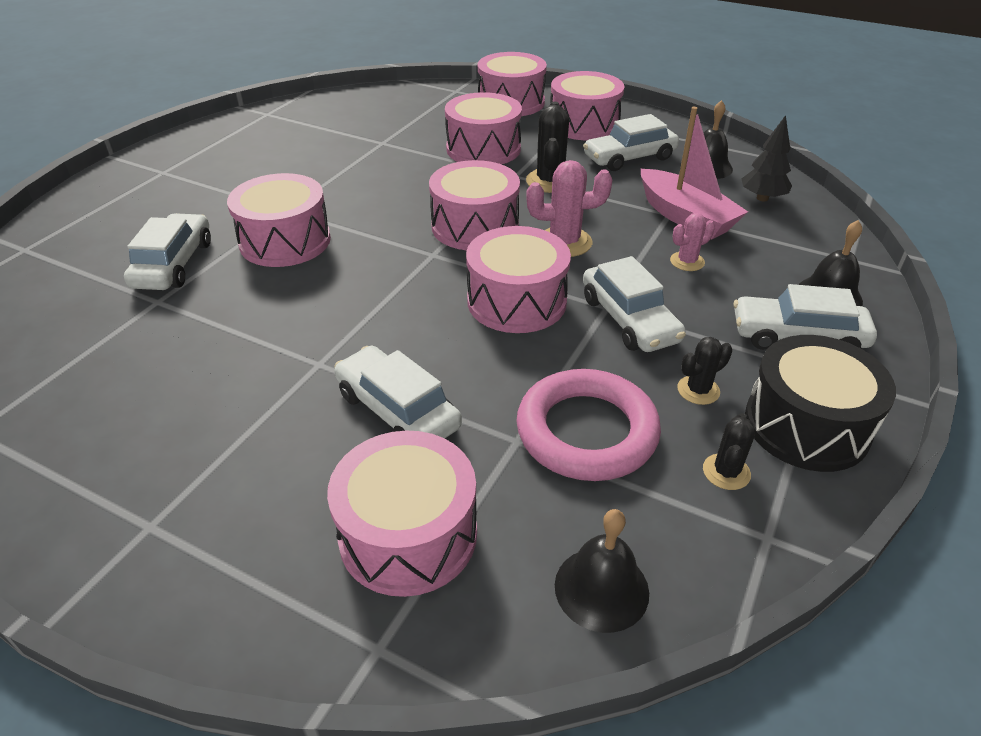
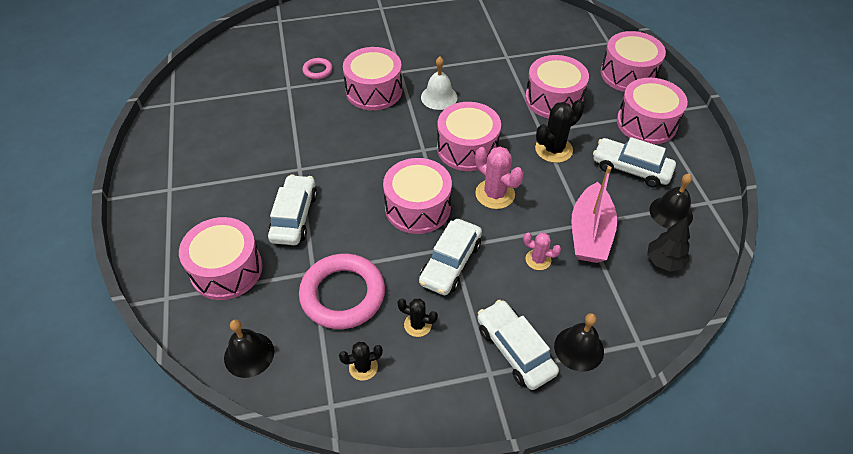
camera: 50 degrees right, 10 degrees up
(174, 264) = (317, 70): white car -> pink ring
(371, 206) = (439, 97): none -> white bell
(806, 425) = (433, 388): black drum -> none

